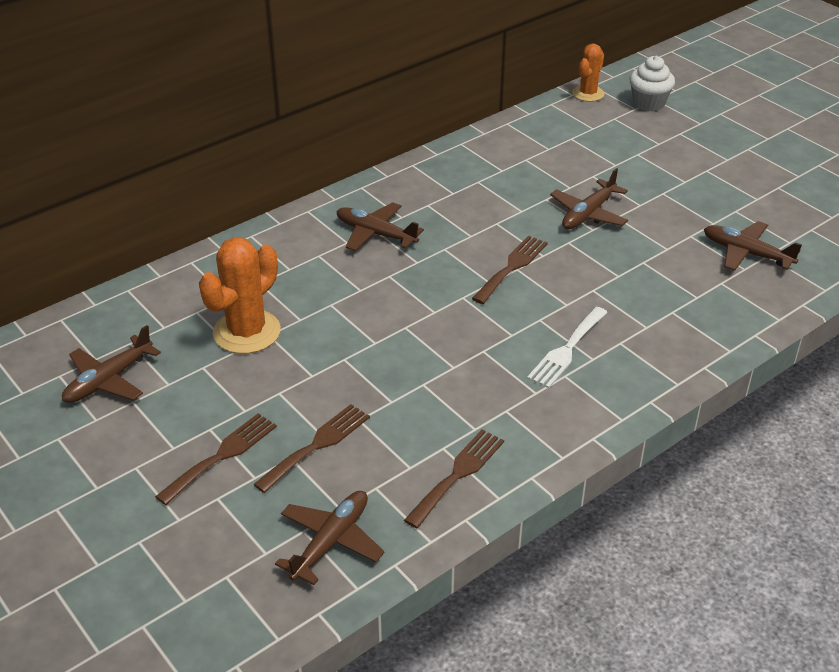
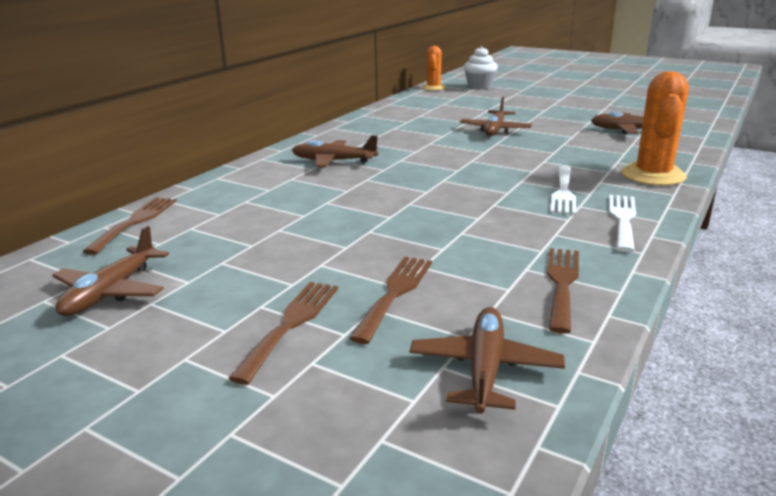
camera: 20 degrees left, 15 degrees down
(247, 332) = (254, 231): orange cactus -> orange cactus (653, 175)
(512, 267) = (466, 160): brown fork -> brown fork (135, 222)
(587, 408) = (622, 219): none -> white fork

